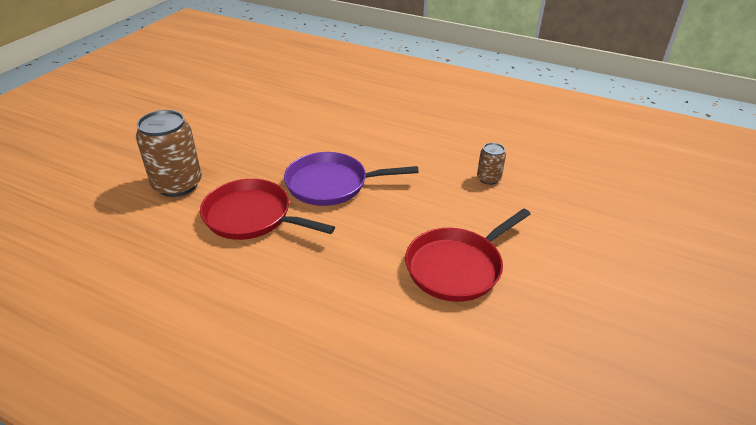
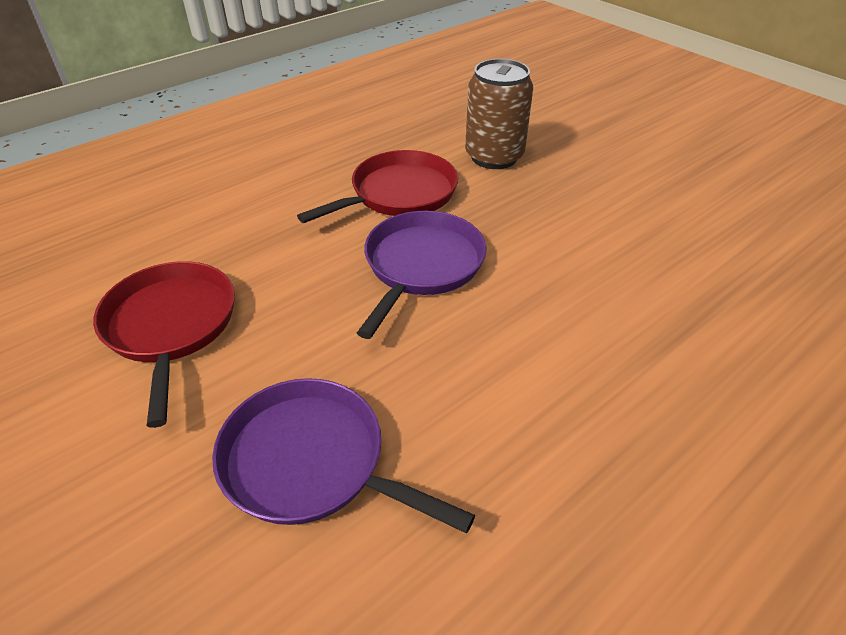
camera: 115 degrees right, 5 degrees up
(488, 179) = (310, 462): brown can -> purple pan

